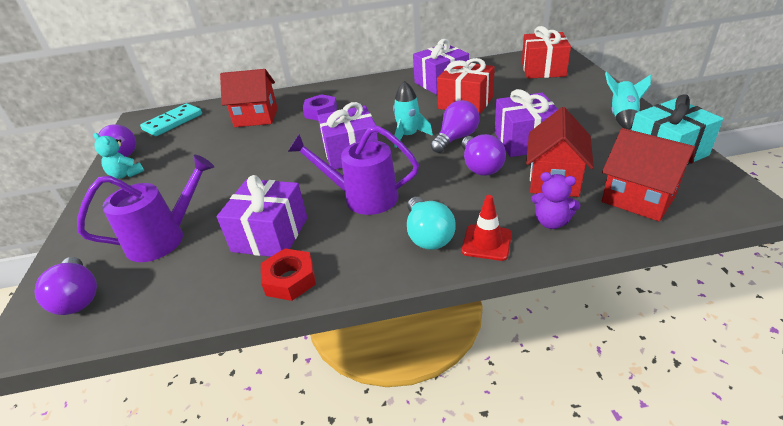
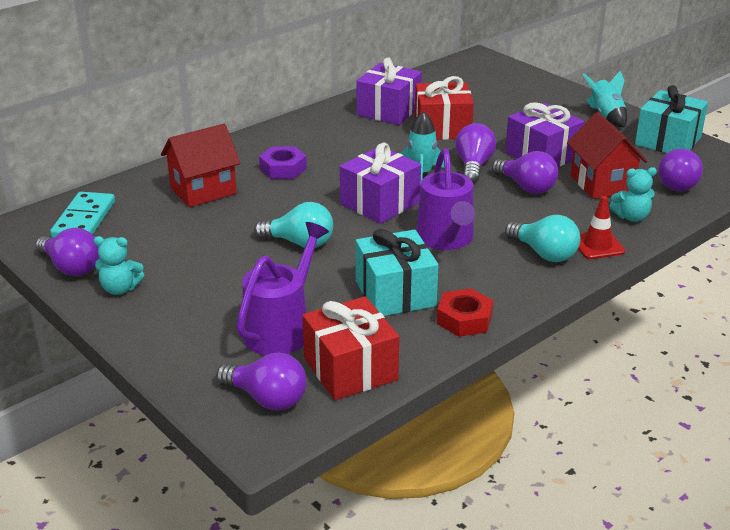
camera: 35 degrees left, 5 degrees down
(262, 171) = (299, 243): none -> turquoise light bulb
(270, 234) = (395, 293): purple gift -> turquoise gift
(363, 197) = (446, 240): purple watering can -> purple watering can turned 75 degrees counterclockwise
(543, 69) = (485, 78): red gift -> red gift (350, 369)
(551, 222) = (631, 217): purple teddy bear -> turquoise teddy bear
(638, 199) = (678, 183): red house -> purple light bulb

